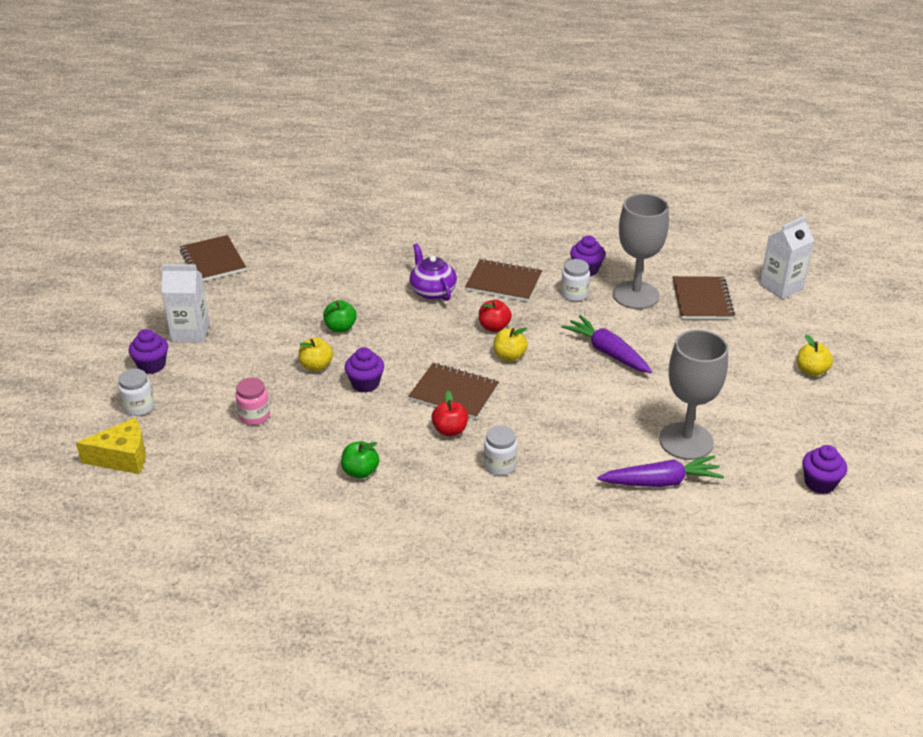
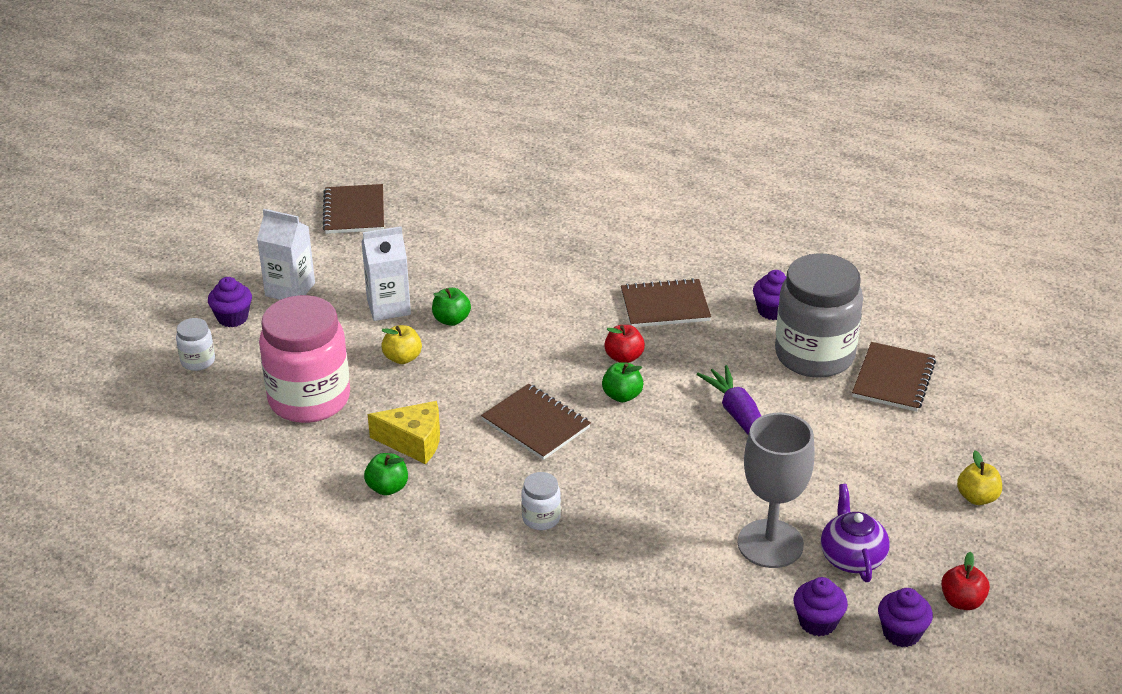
camera: 20 degrees right, 0 degrees up
(122, 457) = (156, 412): yellow cheese -> yellow cheese (414, 442)
(254, 416) = (309, 399): pink jar -> pink jar, size x2.33
(365, 384) = (444, 390): purple cupcake -> purple cupcake (817, 622)
(432, 291) = (577, 299): purple teapot -> purple teapot (852, 557)
(450, 430) = (508, 465): red apple -> red apple (962, 601)
(503, 282) = (665, 306): brown notebook -> brown notebook turned 45 degrees counterclockwise
(509, 356) = (622, 395): yellow apple -> green apple
(574, 294) = (741, 338): white jar -> none
(635, 295) = (814, 355): grey goblet -> grey jar
(661, 482) = (712, 583): purple carrot -> none
(781, 287) = (1005, 384): white carton -> white carton (388, 307)

